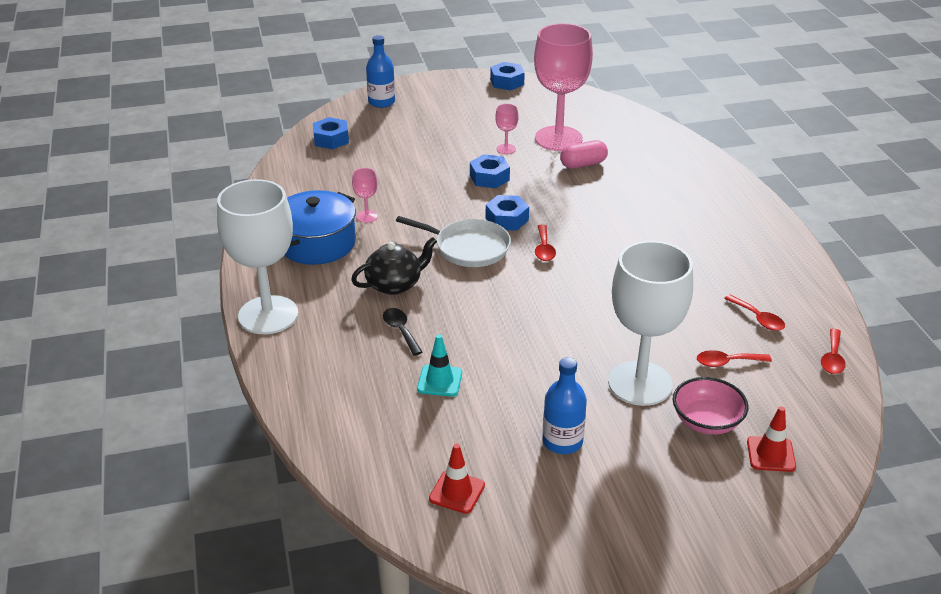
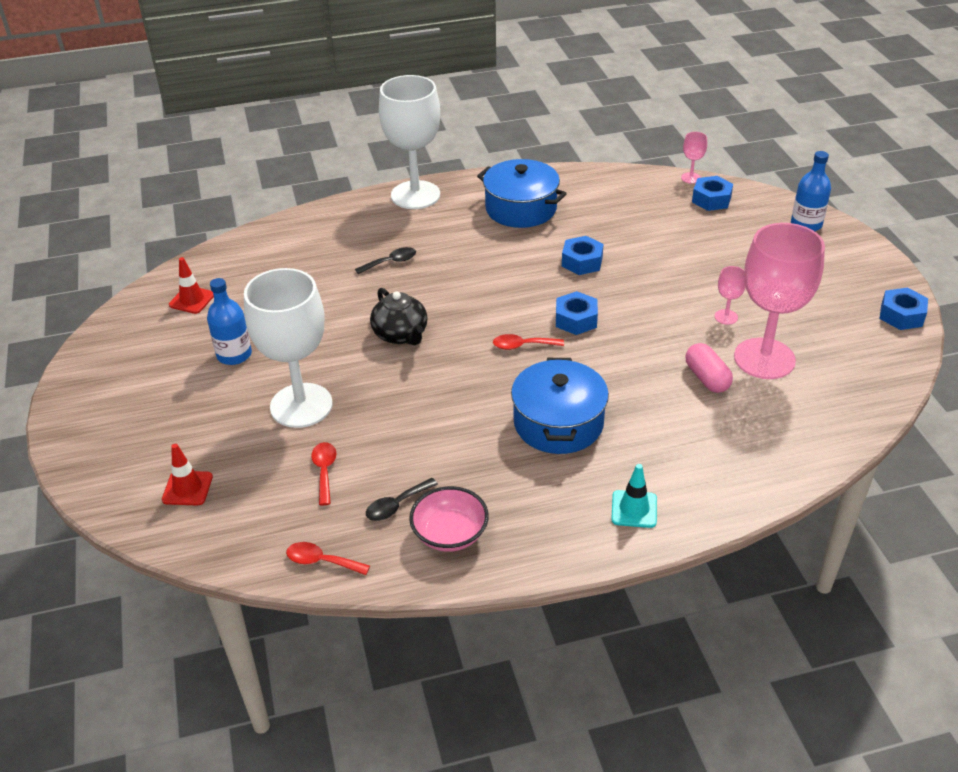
camera: 90 degrees right, 5 degrees up
(367, 216) = (569, 232): pink goblet -> pink goblet (691, 178)
(395, 284) = (458, 255): black teapot -> black teapot (401, 335)
(439, 381) = (321, 286): turquoise traffic cone -> turquoise traffic cone (634, 509)
(468, 248) = (520, 295): white pan -> none
(489, 177) = (658, 306): blue nut -> blue nut (582, 262)
(644, 234) = (558, 423): none -> blue pot
(706, 421) = (241, 447): pink bowl -> pink bowl (450, 534)
(758, 318) = (396, 505): red spoon -> black spoon

